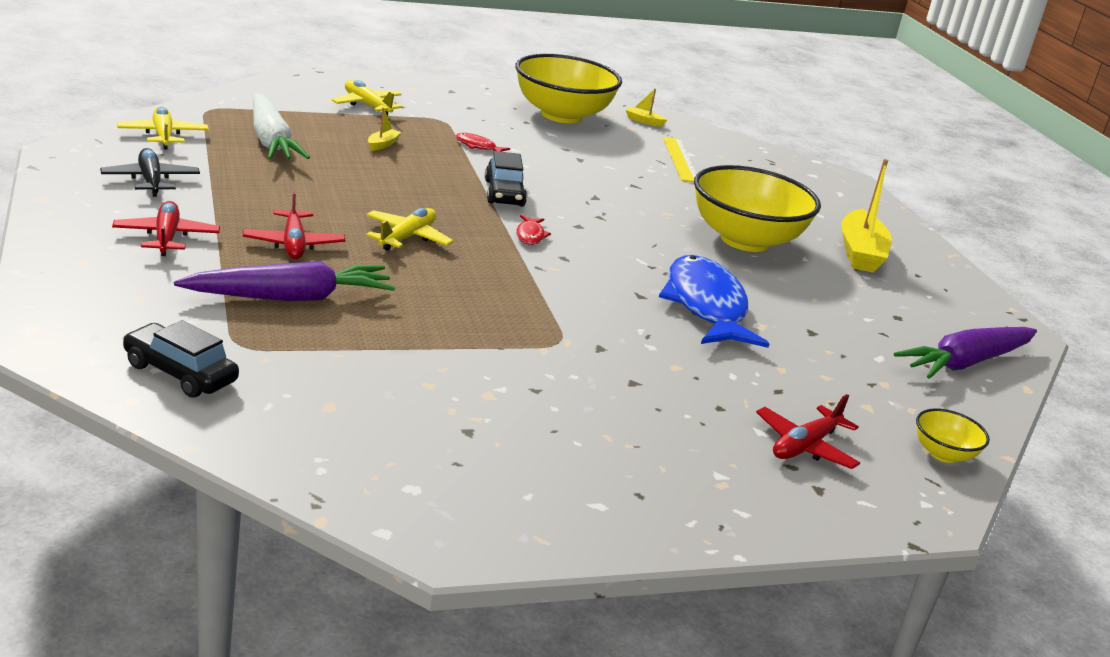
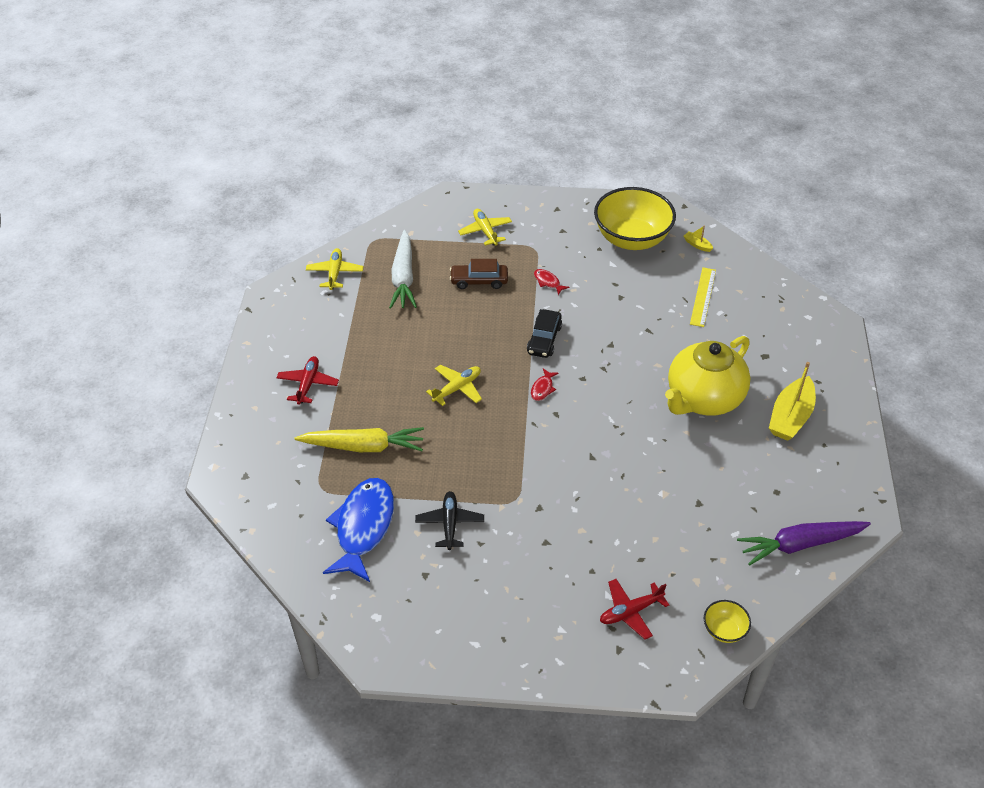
camera: 25 degrees right, 20 degrees up
(150, 181) = (314, 324): black plane -> black plane (450, 523)
(180, 373) = (282, 510): black car -> none
(291, 297) = (364, 446): purple carrot -> yellow carrot
(293, 244) = (382, 393): red plane -> none
(382, 144) = (479, 281): yellow boat -> brown car
(706, 306) = (634, 471): blue fish -> blue fish (363, 527)
(745, 240) = (703, 398): yellow bowl -> yellow teapot

